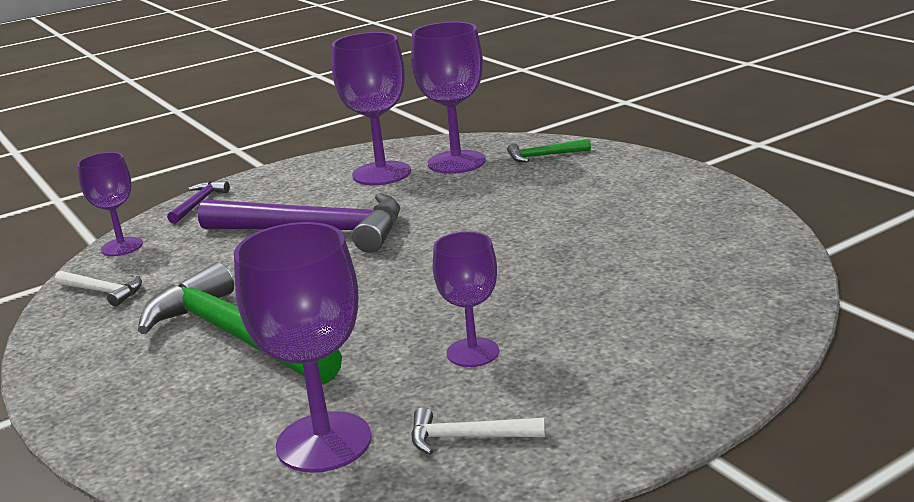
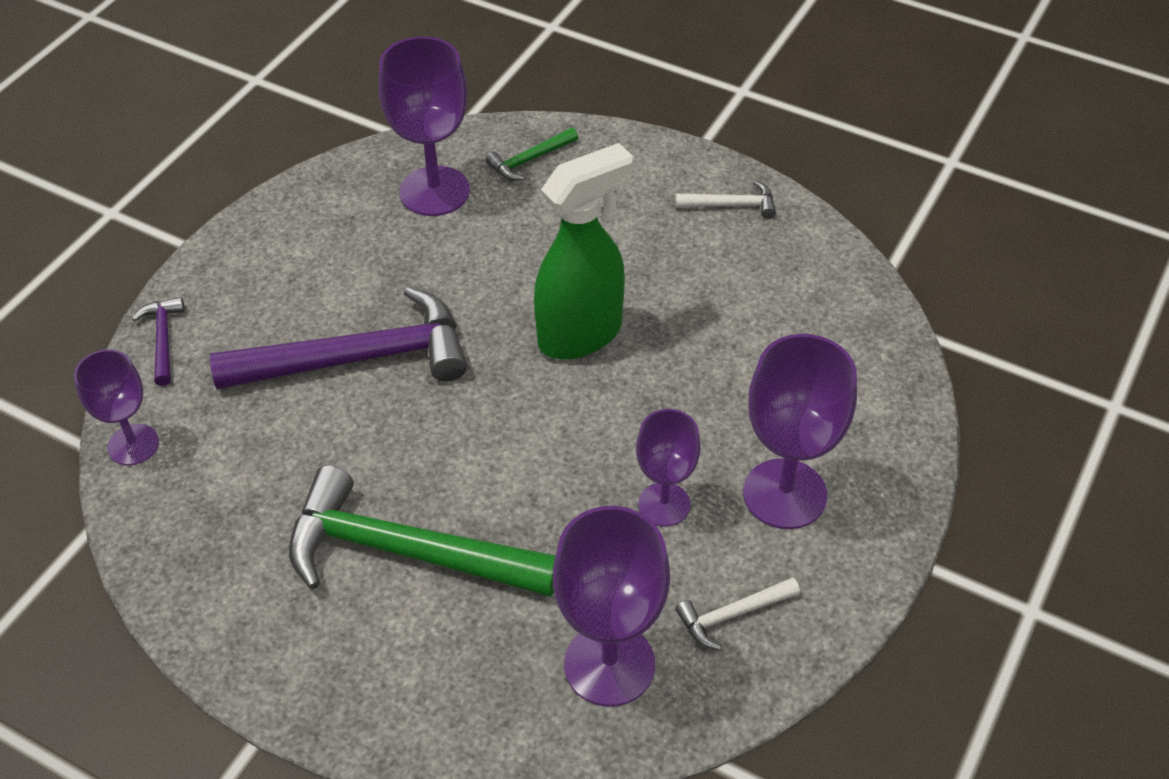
camera: 30 degrees left, 25 degrees up
(103, 291) = (183, 528): white hammer -> white hammer (731, 205)
(381, 173) = (357, 231): purple goblet -> purple goblet (784, 494)
(497, 245) = (581, 334): none -> green spray bottle

